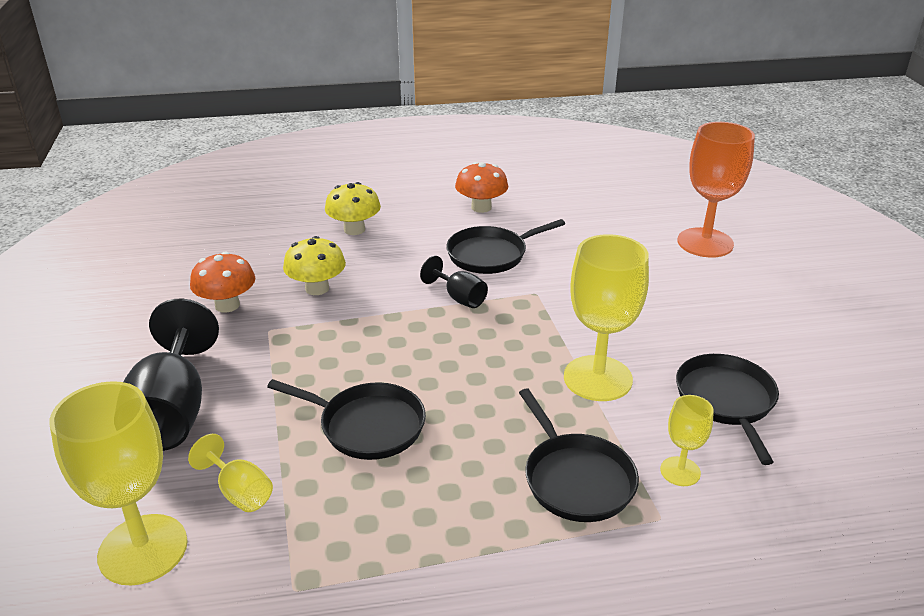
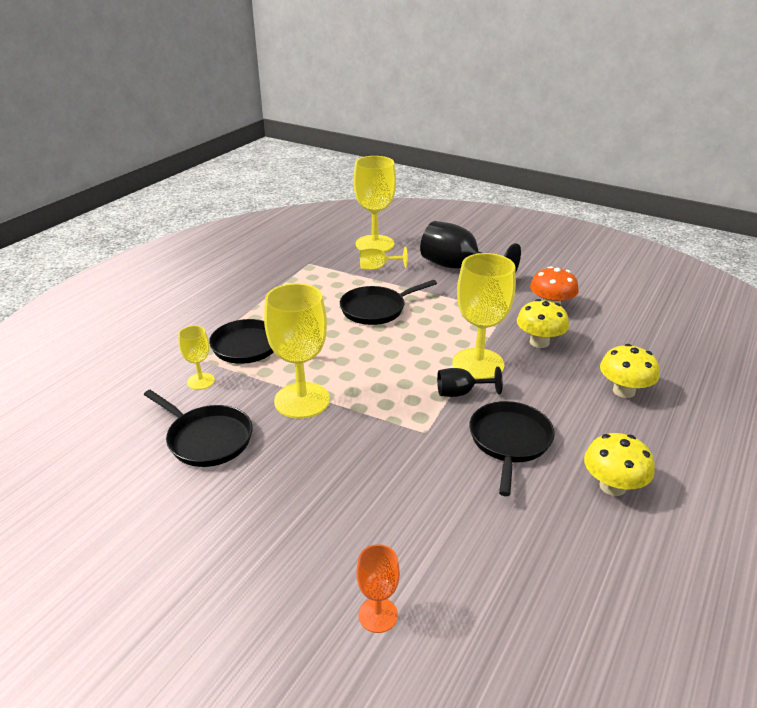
camera: 130 degrees right, 0 degrees up
(400, 307) = (478, 364): none -> yellow goblet
(481, 207) = (612, 486): orange mushroom -> yellow mushroom
(705, 243) = (378, 615): orange goblet -> orange goblet, size x0.51

